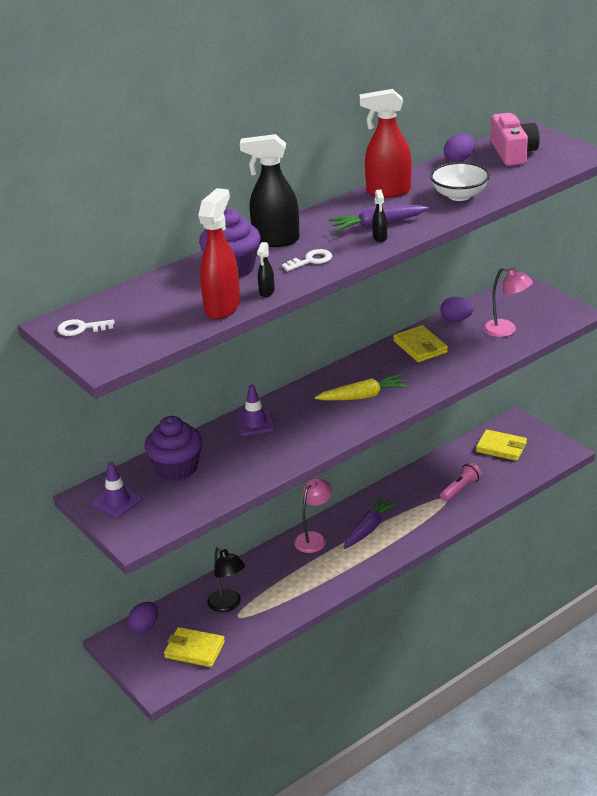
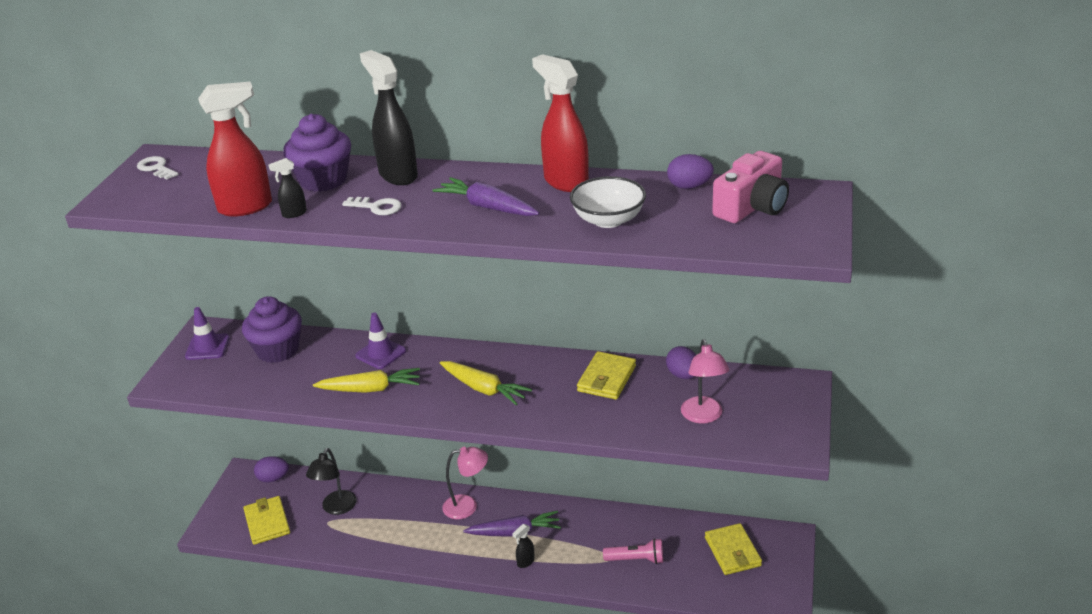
camera: 50 degrees right, 0 degrees up
(293, 442) = (371, 389): none -> yellow carrot
(380, 238) = (462, 219): black spray bottle -> black spray bottle (525, 562)

